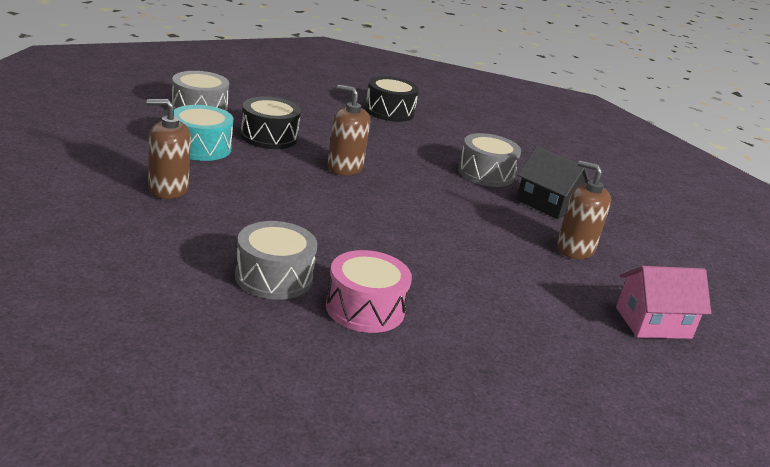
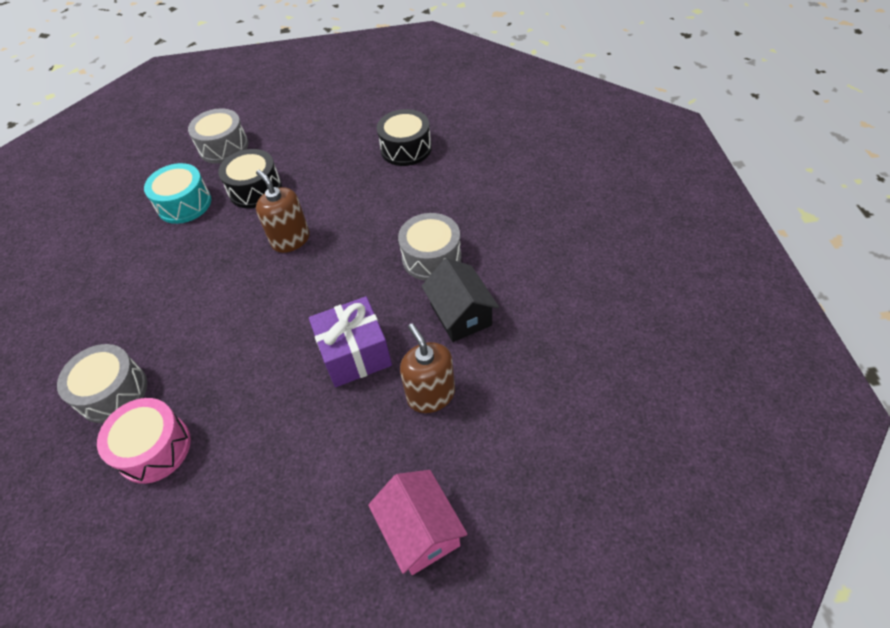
camera: 35 degrees right, 25 degrees up
(168, 189) = (117, 262): brown soap dispenser -> none
(486, 232) = (355, 354): none -> purple gift
(653, 323) = (420, 531): pink house -> pink house turned 45 degrees clockwise

